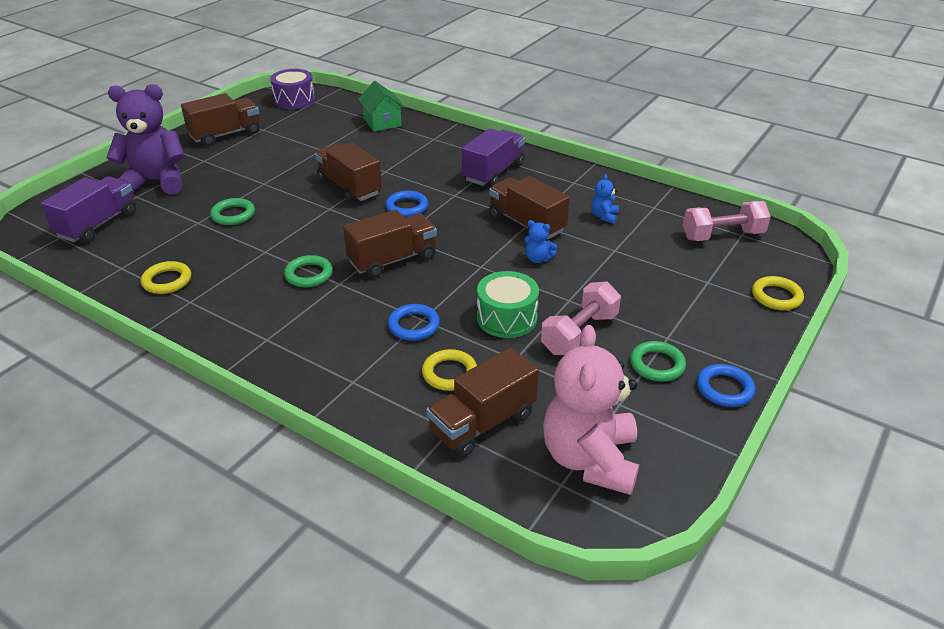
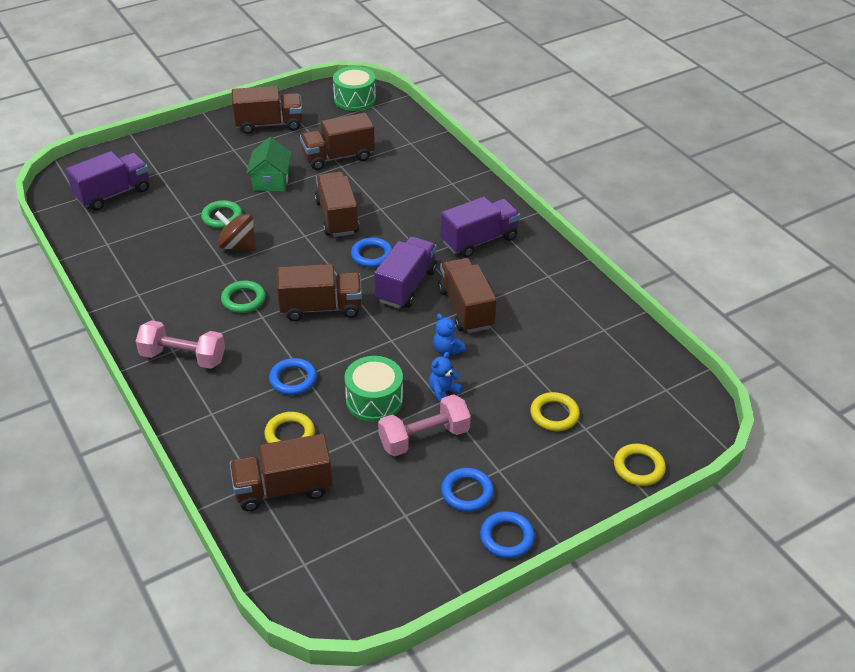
camera: 25 degrees right, 5 degrees up
(156, 182) = (182, 162): purple teddy bear -> none
(167, 281) = (133, 268): yellow ring -> yellow ring (554, 414)
(268, 233) = (238, 246): none -> brown spinning top
(294, 100) = (354, 99): purple drum -> green drum
(313, 143) = (338, 157): none -> brown truck
(382, 122) = (417, 149): green house -> green house (271, 181)
(458, 221) = (406, 286): none -> purple truck
(590, 459) = (342, 553): pink teddy bear -> none
(604, 216) = (546, 324): blue teddy bear -> blue teddy bear (443, 392)
(657, 365) = (467, 492): green ring -> blue ring
(722, 235) = (645, 384): pink dumbbell -> pink dumbbell (183, 357)

